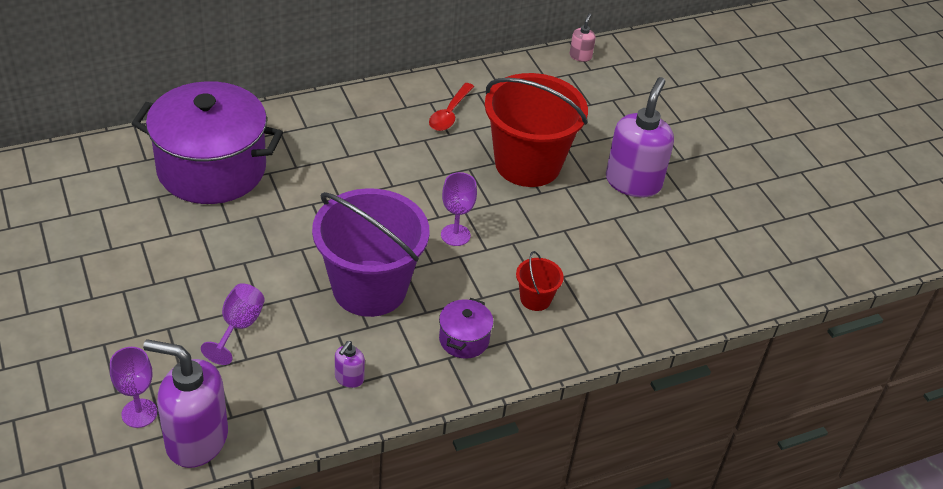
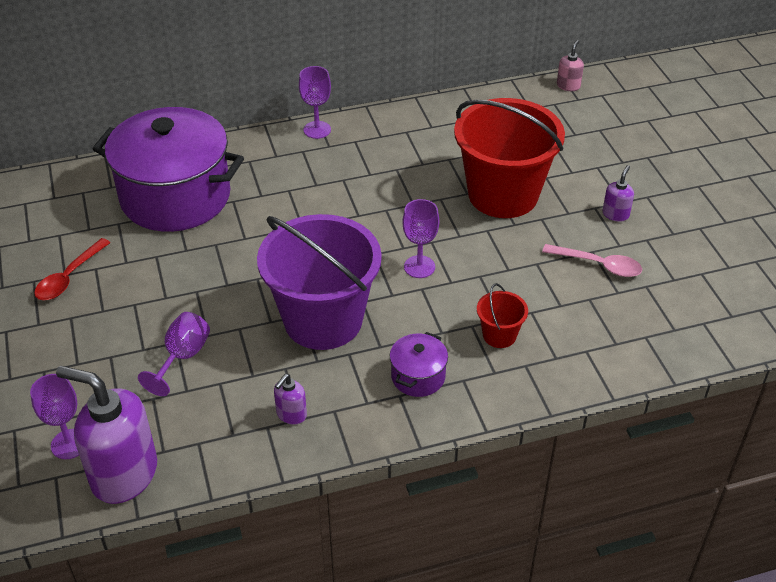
camera: 10 degrees right, 0 degrees up
(343, 100) = (317, 130): none -> purple goblet
(450, 113) = (425, 143): red spoon -> red spoon (69, 277)
(620, 230) = (598, 265): none -> pink spoon
(633, 182) = (615, 214): purple soap dispenser -> purple soap dispenser, size x0.44

